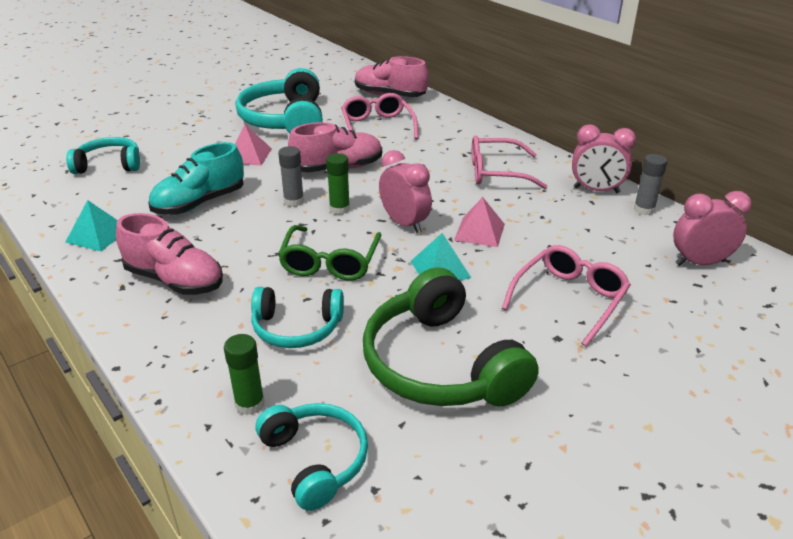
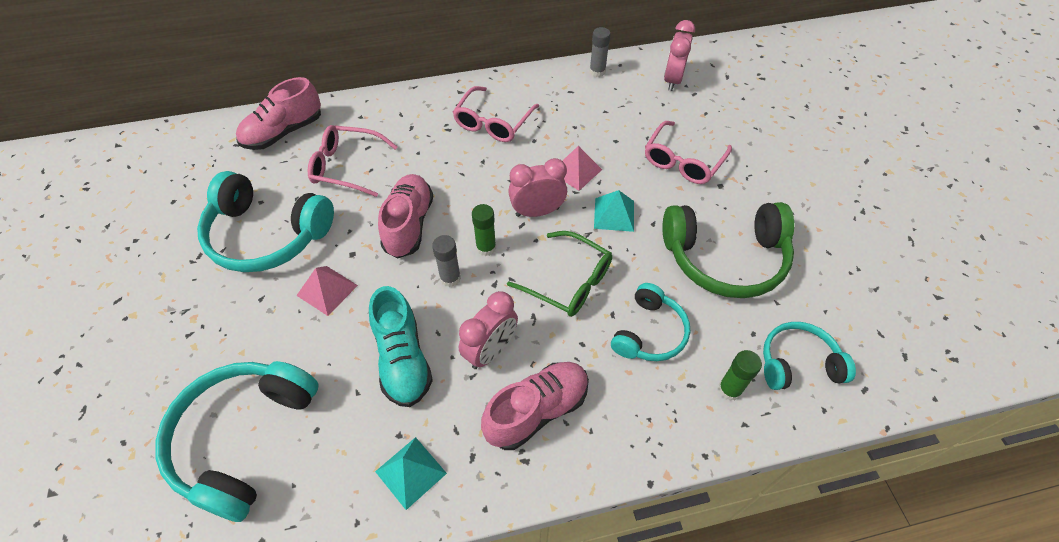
camera: 65 degrees left, 20 degrees up
(109, 165) = (243, 438): turquoise headphones -> turquoise headphones, size x1.69
(569, 299) = (683, 161): pink glasses -> pink glasses turned 120 degrees counterclockwise
(596, 190) = (557, 81): pink clock -> pink clock (490, 351)

